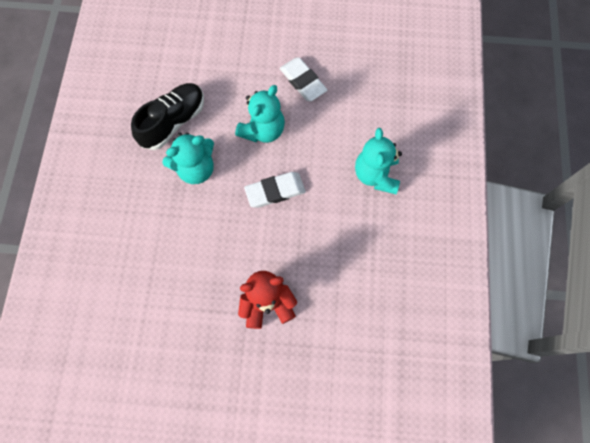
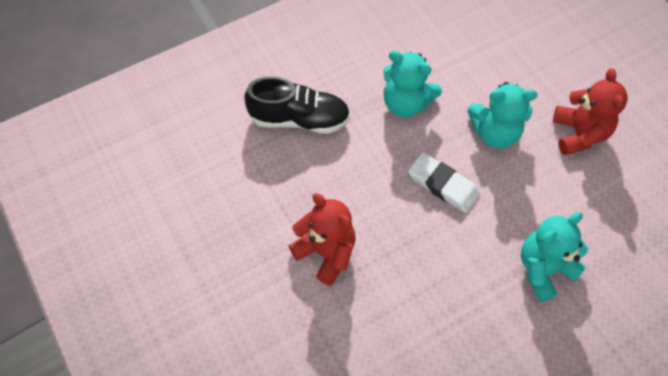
camera: 55 degrees right, 10 degrees down
(173, 122) = (434, 55): black shoe -> black shoe (299, 119)
(303, 81) = (579, 134): white eraser -> red teddy bear

